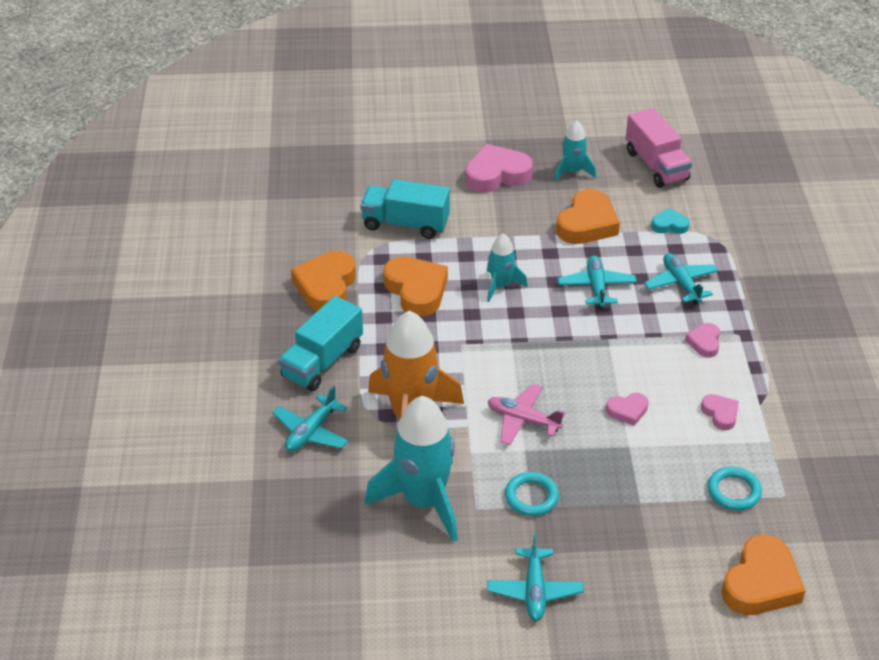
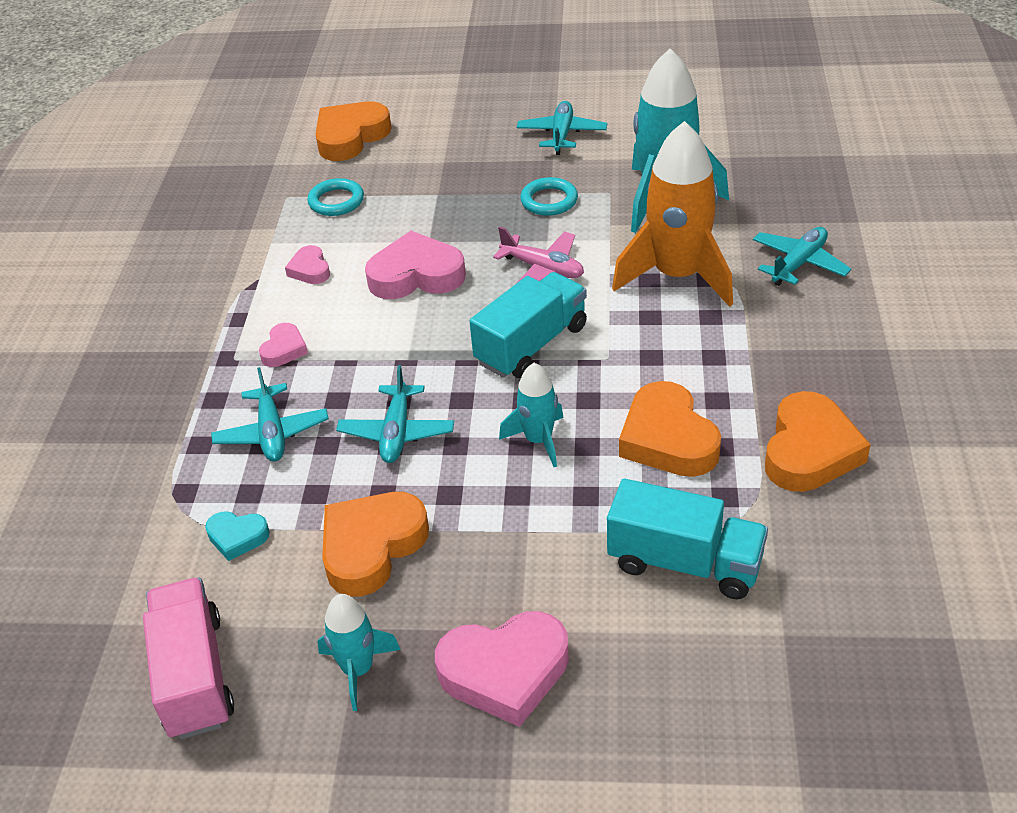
camera: 170 degrees left, 0 degrees up
(322, 361) = (798, 342): turquoise truck -> turquoise truck (531, 345)
(627, 411) = (416, 275): pink heart -> pink heart, size x1.91

